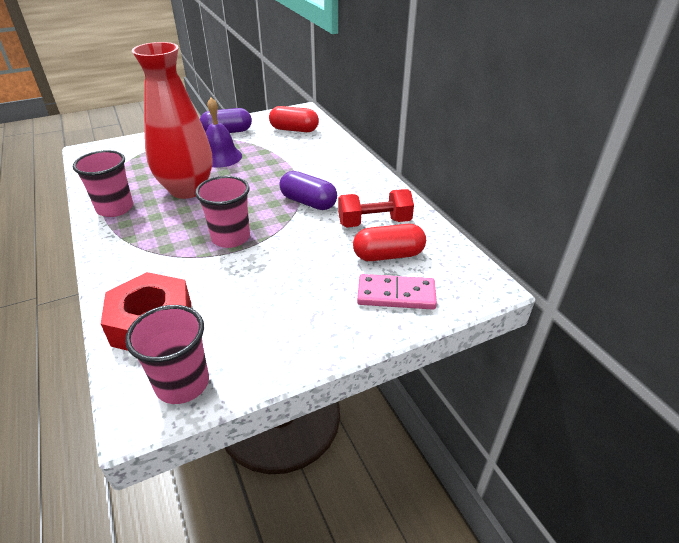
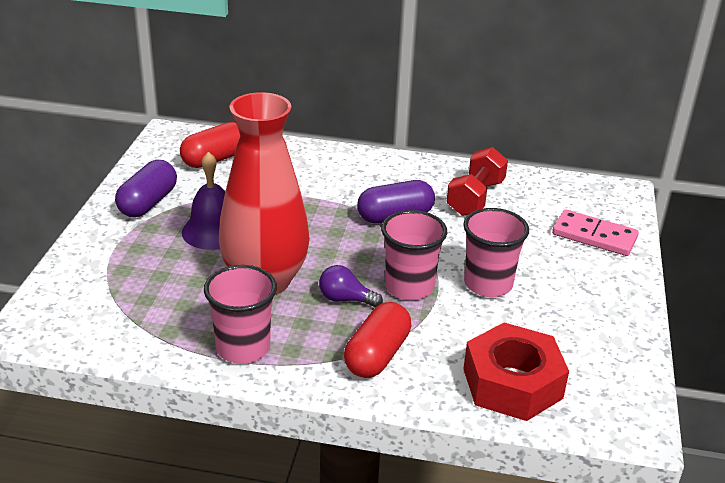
camera: 55 degrees left, 5 degrees down
(182, 384) = (616, 390): pink cup -> pink cup (488, 284)
(194, 221) = (345, 299): none -> purple light bulb
(388, 255) = (535, 214): red capsule -> red capsule (377, 355)
(396, 295) = (594, 236): pink domino -> pink domino turned 75 degrees clockwise

